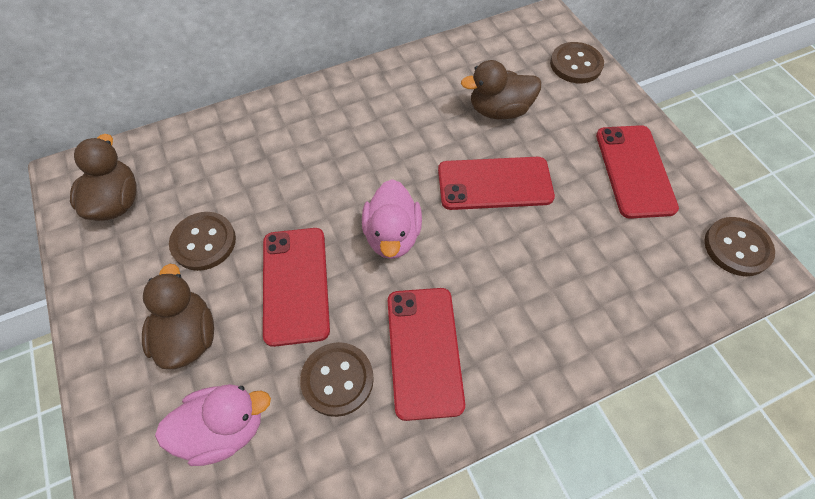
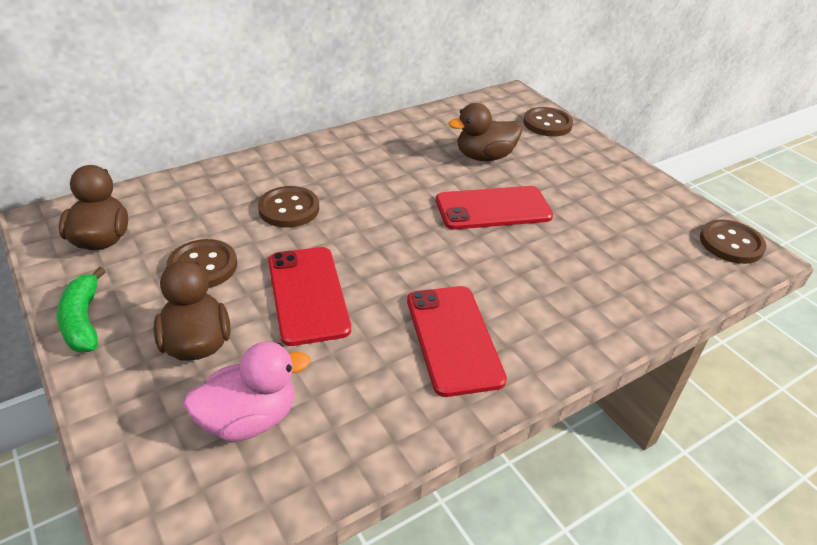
camera: 10 degrees left, 20 degrees down
(93, 300) = (83, 320): none -> green banana
(337, 379) = (367, 368): brown button -> brown button (289, 209)
(392, 235) = (401, 251): pink duck -> none
(634, 171) = (621, 194): red phone -> none

